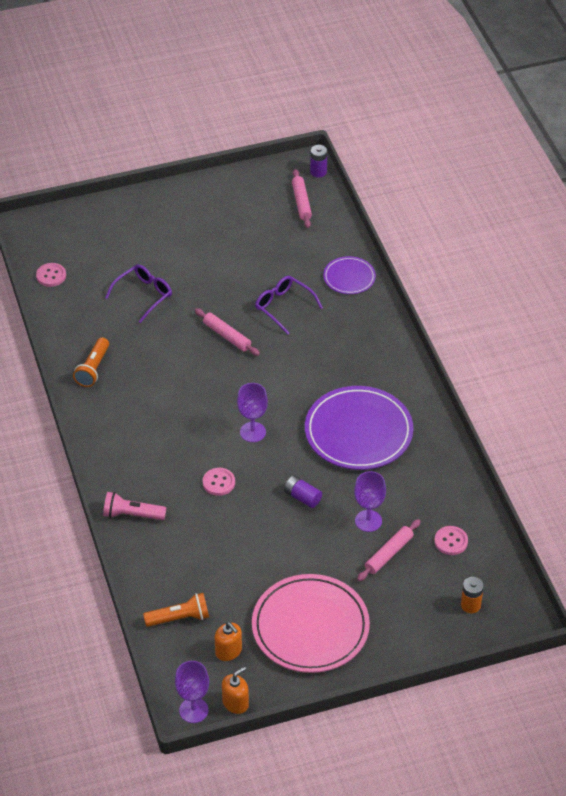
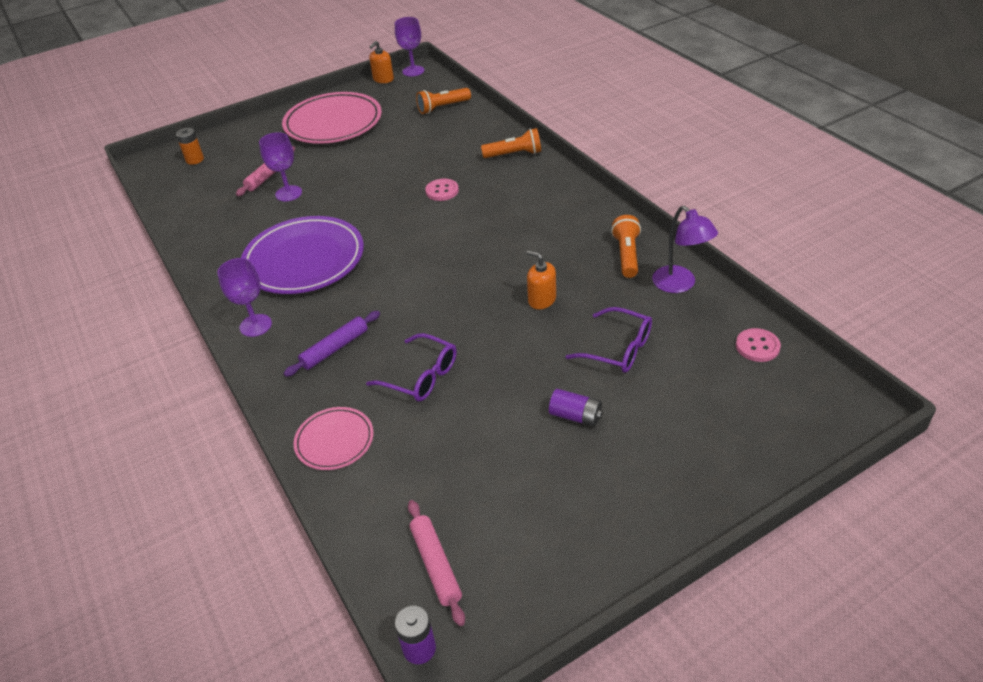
camera: 170 degrees right, 5 degrees down
(70, 333) = (680, 285): none -> purple lamp
(132, 515) = (514, 154): pink flashlight -> orange flashlight
(143, 295) = (617, 348): purple glasses -> purple glasses turned 90 degrees counterclockwise
(227, 336) = (484, 323): pink rolling pin -> none
(228, 651) = (396, 100): orange soap dispenser -> orange soap dispenser (542, 300)
(252, 432) = (421, 236): purple goblet -> purple goblet (255, 325)
(302, 497) = (356, 197): purple battery -> purple battery (575, 416)
(341, 342) = (335, 348): none -> purple rolling pin
(349, 277) = (334, 441): purple plate -> pink plate
(451, 541) = (208, 195): pink button -> none

